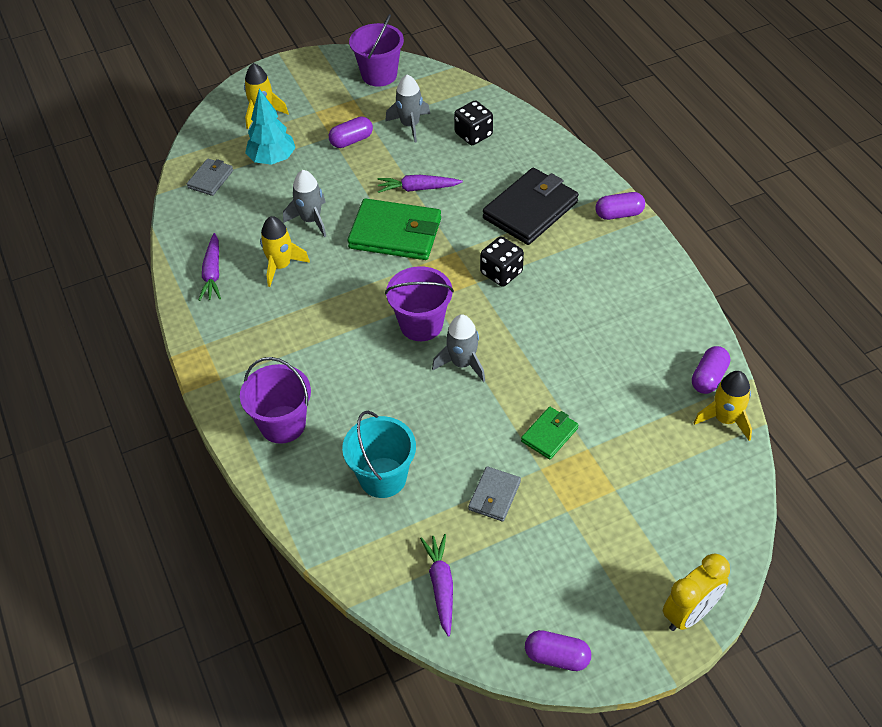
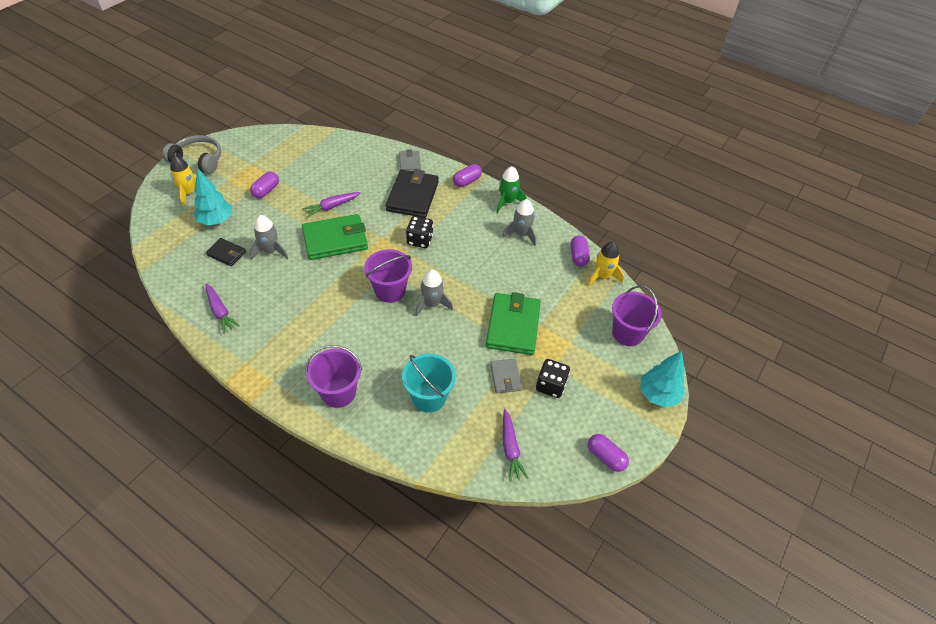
camera: 35 degrees left, 0 degrees up
(210, 179) = (177, 248): grey wallet -> grey wallet (410, 162)
(260, 205) = (226, 253): none -> black wallet
(281, 266) = (268, 288): yellow rocket -> none
(296, 75) = (198, 160): none -> grey headphones
(379, 75) = (258, 143): purple bucket -> purple bucket (627, 333)
(410, 125) = (300, 169): grey rocket -> grey rocket (521, 234)
(441, 586) = (510, 448): purple carrot -> purple carrot turned 150 degrees counterclockwise
(473, 134) = (346, 162): black dice -> black dice (550, 385)
(549, 435) = (513, 326): green wallet -> green wallet, size x1.92
(557, 657) = (605, 457): purple capsule -> purple capsule turned 60 degrees clockwise
(657, 263) = (507, 202): none -> green rocket
(689, 613) = (658, 395): yellow clock -> turquoise tree

